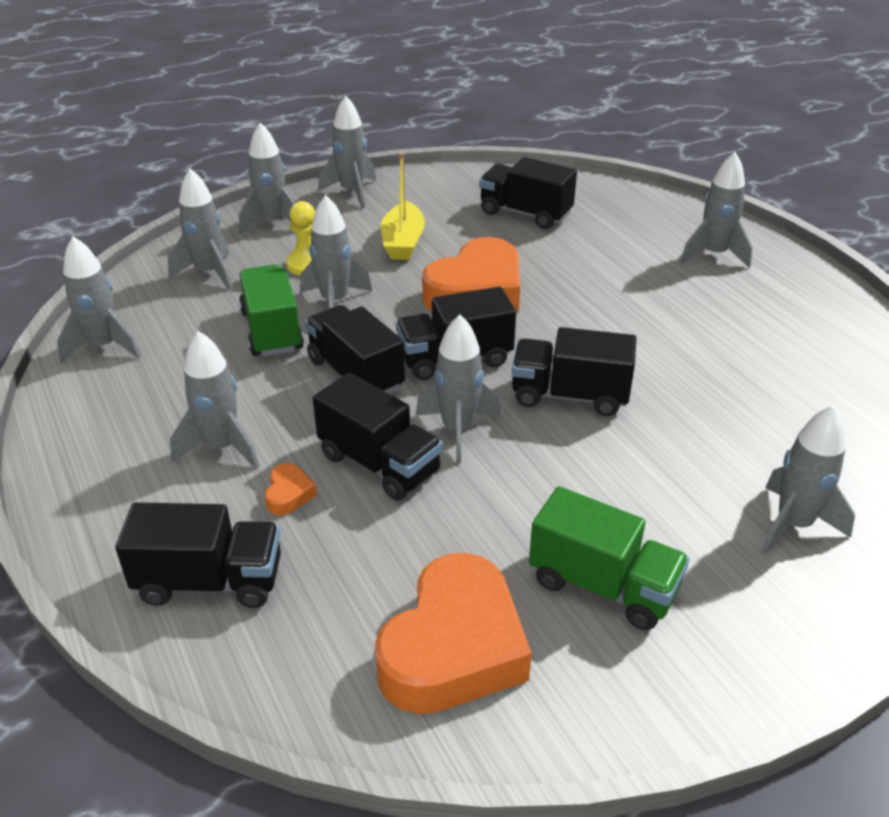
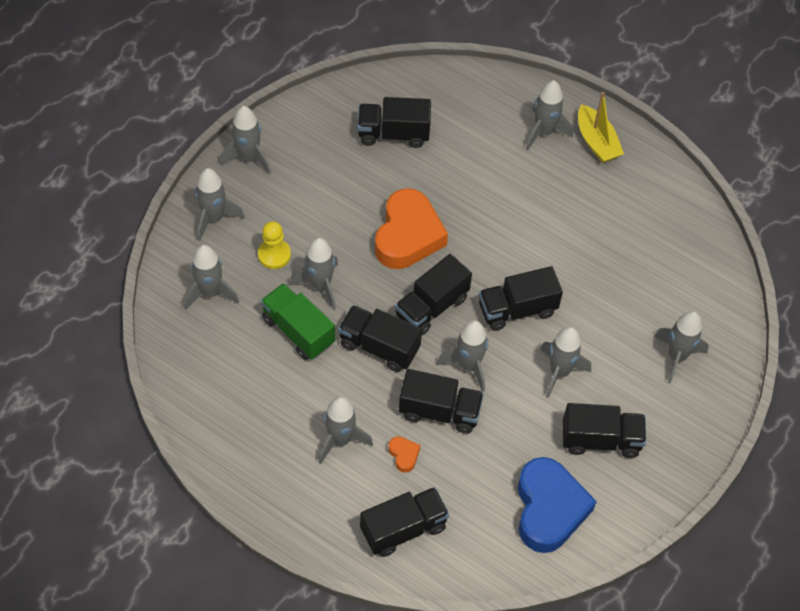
camera: 30 degrees left, 20 degrees up
(103, 347) = (197, 393): grey rocket -> grey rocket (559, 372)
(403, 242) = (325, 203): yellow boat -> yellow boat (596, 142)
(453, 647) = (549, 509): orange heart -> blue heart
(603, 585) = (600, 439): green truck -> black truck

